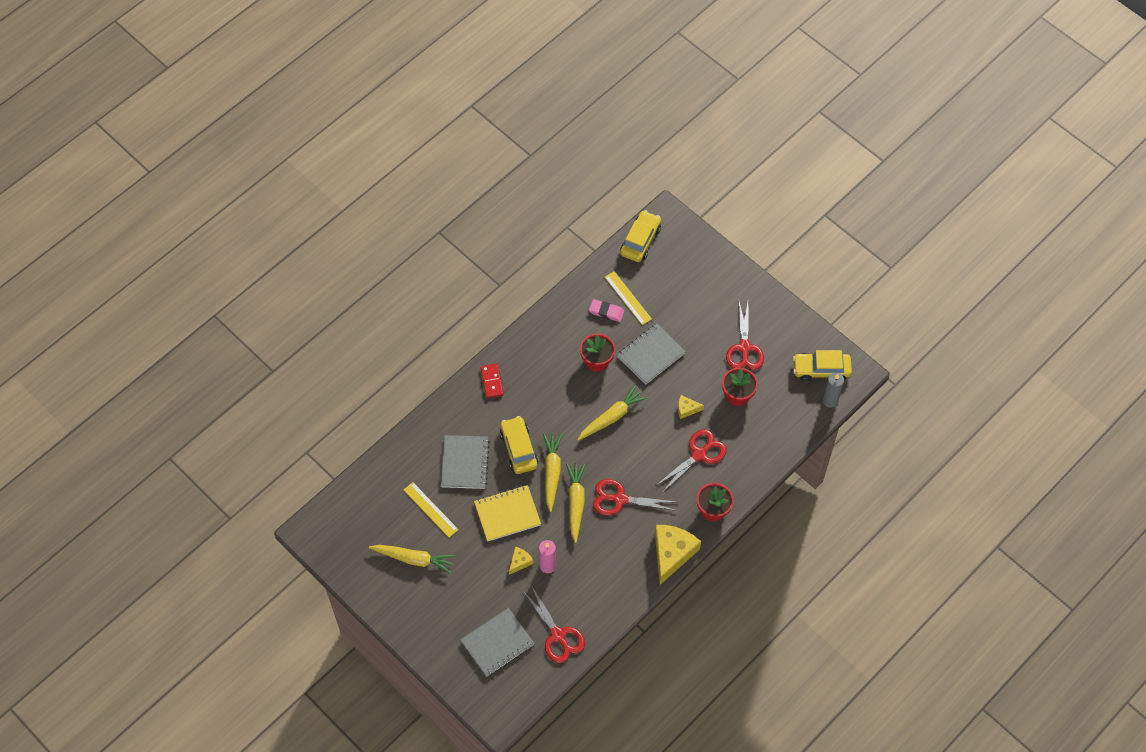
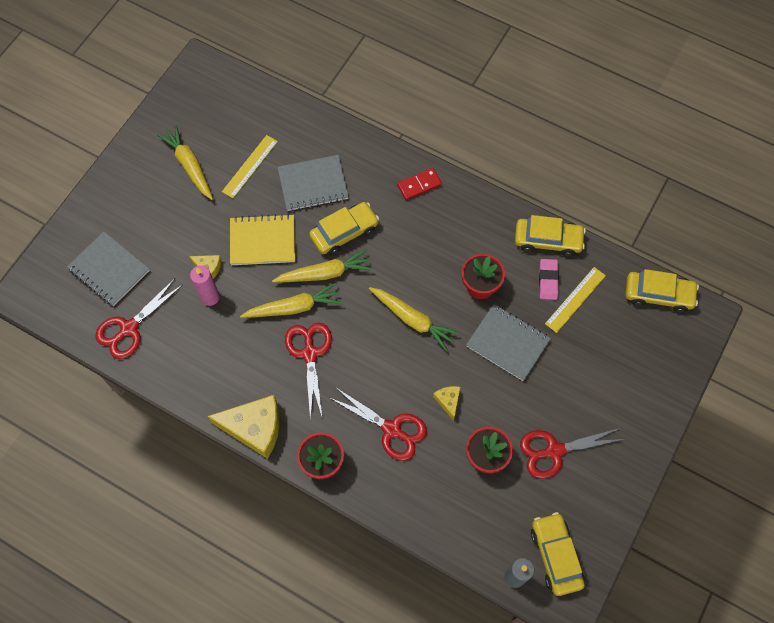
camera: 75 degrees right, 5 degrees up
(414, 559) = (189, 166): yellow carrot -> yellow carrot turned 150 degrees clockwise
(507, 514) = (262, 241): yellow notebook -> yellow notebook turned 60 degrees counterclockwise
(571, 302) = (548, 240): none -> yellow car

